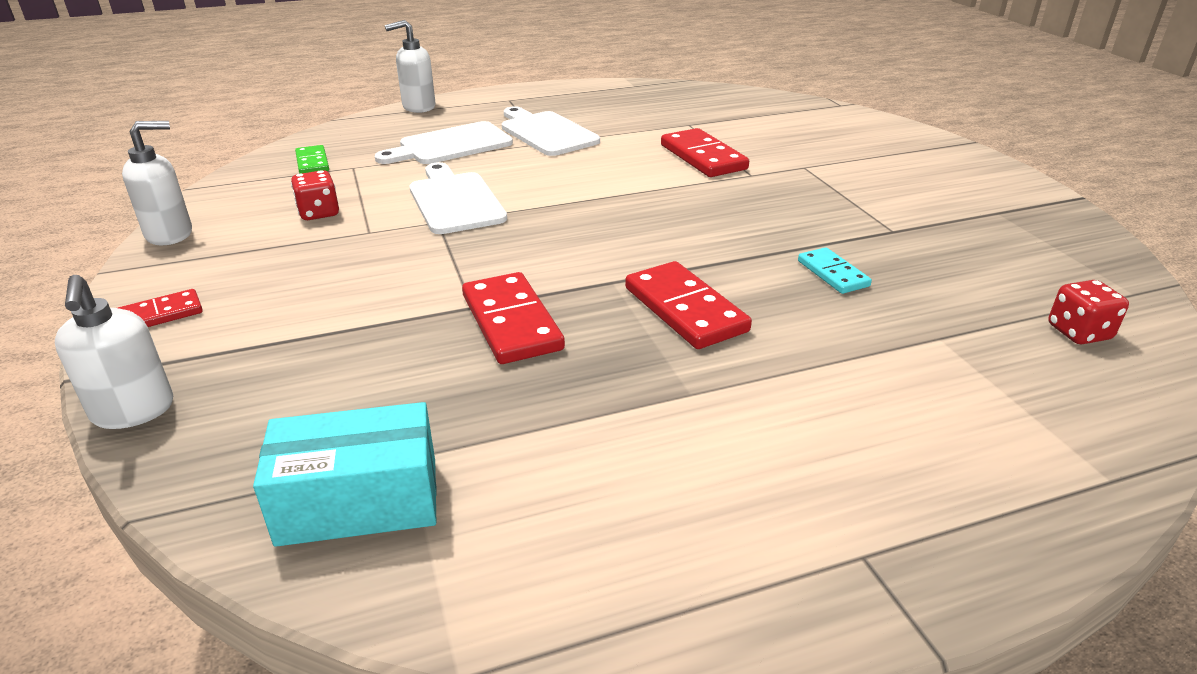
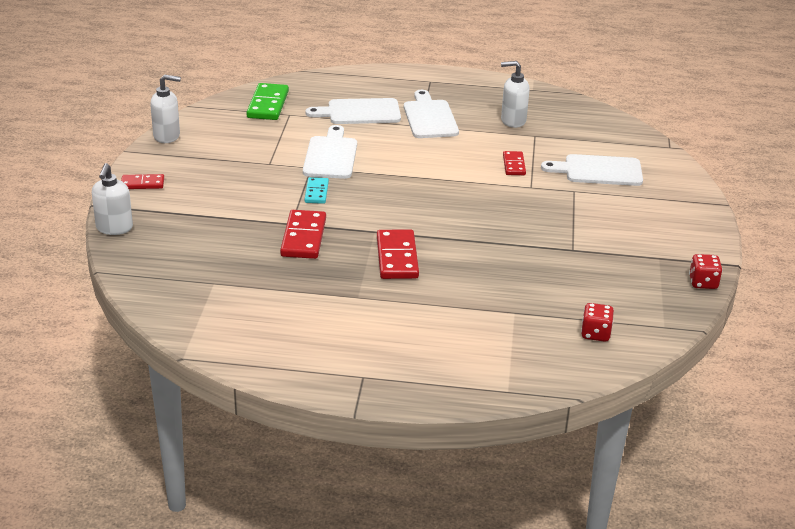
camera: 25 degrees right, 0 degrees up
(312, 163) = (268, 104): green domino -> green domino, size x1.68
(319, 213) = (250, 143): red dice -> red dice (703, 283)
(359, 501) = (183, 293): turquoise box -> none
(418, 107) = (363, 73): white soap dispenser -> white soap dispenser (513, 121)
(703, 157) = (514, 165): red domino -> red domino, size x0.59
(802, 141) = (598, 171): none -> white cutting board
(833, 273) = (501, 263): turquoise domino -> turquoise domino (316, 192)

